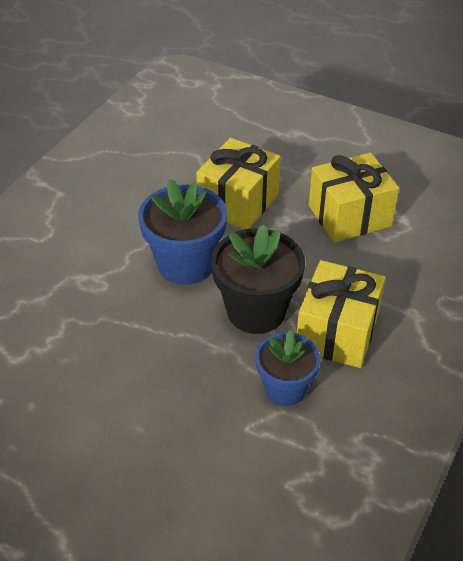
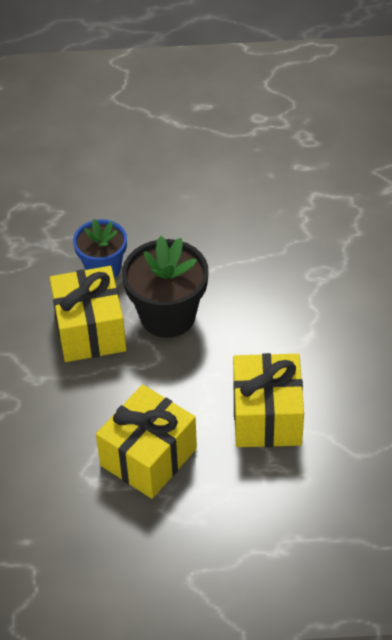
camera: 150 degrees right, 5 degrees up
(185, 264) = (260, 327): blue flower pot -> none

